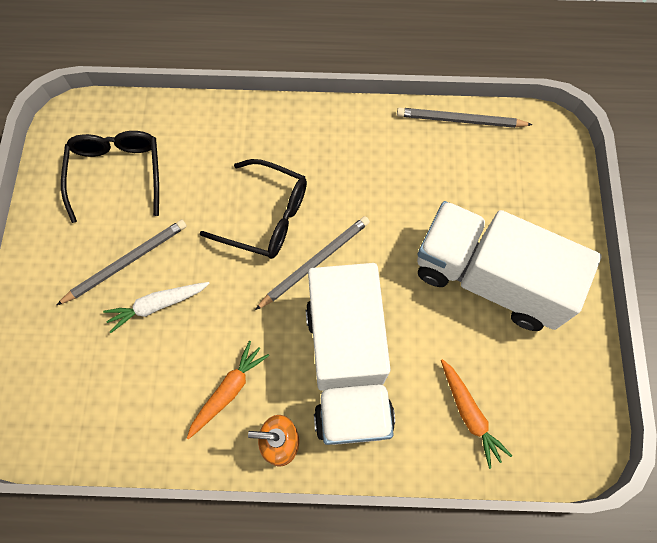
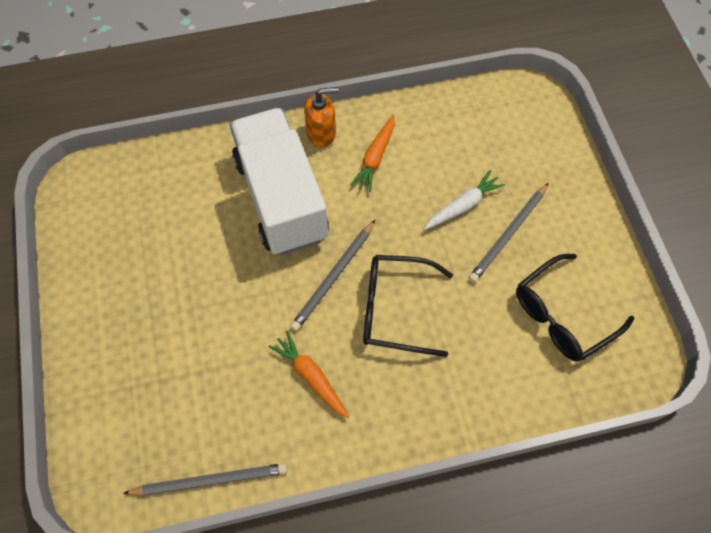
camera: 165 degrees right, 5 degrees down
(117, 174) = (562, 315): black glasses -> black glasses turned 75 degrees clockwise
(469, 414) = (172, 186): orange carrot -> orange carrot (311, 376)
(489, 278) = (163, 303): white truck -> none

